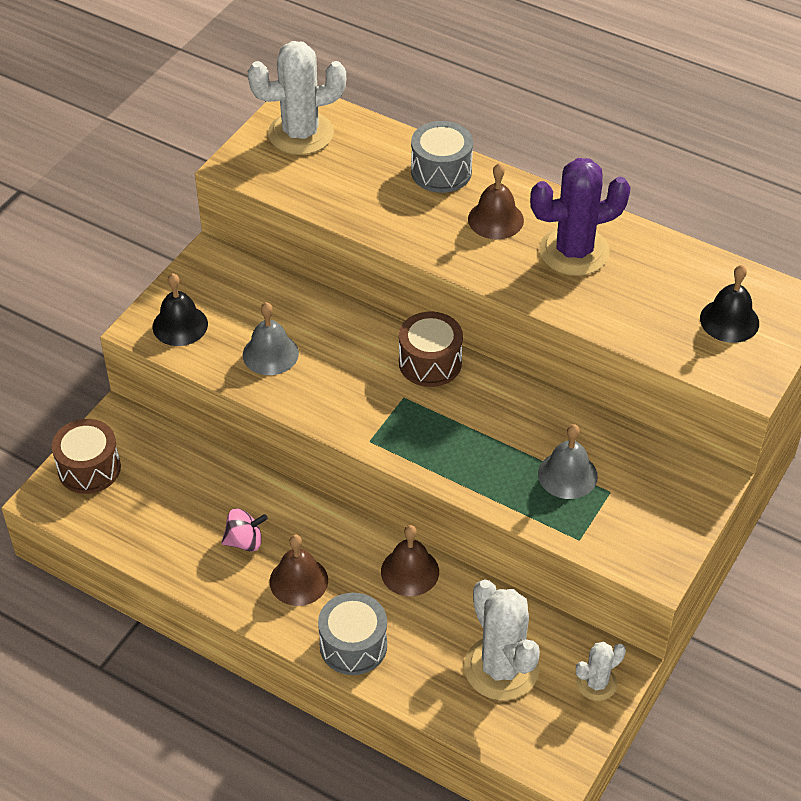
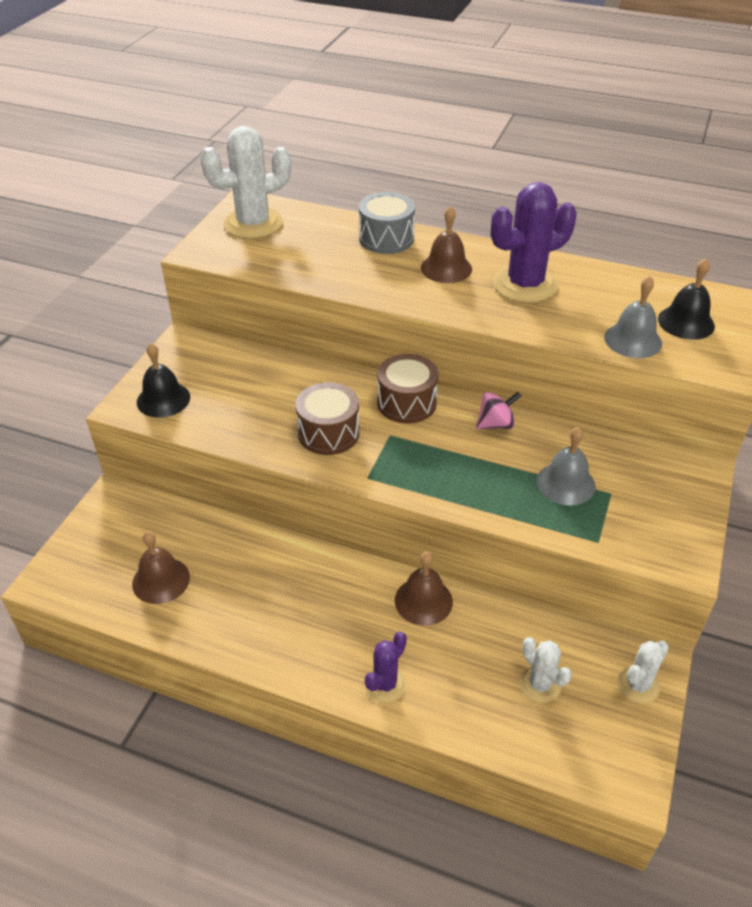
camera: 10 degrees left, 5 degrees down
(89, 468) = (89, 547): brown drum -> brown drum (328, 433)
(245, 541) = (254, 595): pink spinning top -> pink spinning top (496, 424)
(270, 354) = (254, 413): grey bell -> grey bell (633, 340)
(298, 581) = (316, 626): brown bell -> brown bell (161, 580)
(353, 645) = (385, 684): grey drum -> purple cactus
(501, 668) = (540, 684): white cactus -> white cactus, size x0.54

